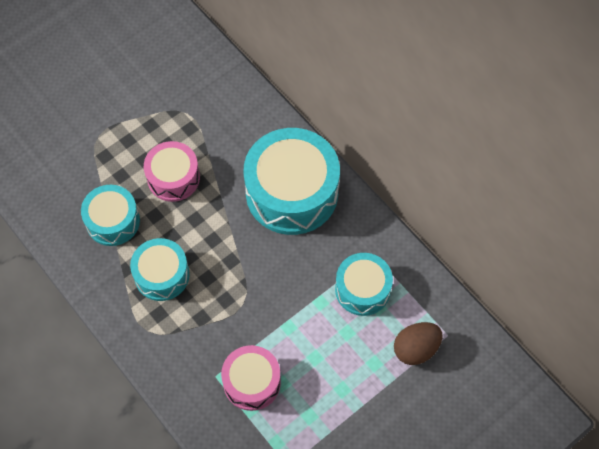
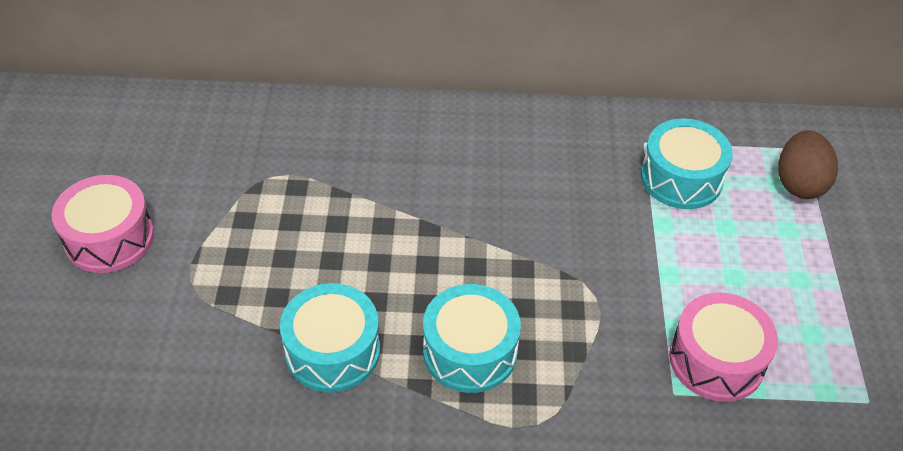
camera: 50 degrees left, 15 degrees down
(173, 178) = (344, 247): pink drum -> pink drum (109, 238)
(292, 192) = (491, 156): turquoise drum -> none

